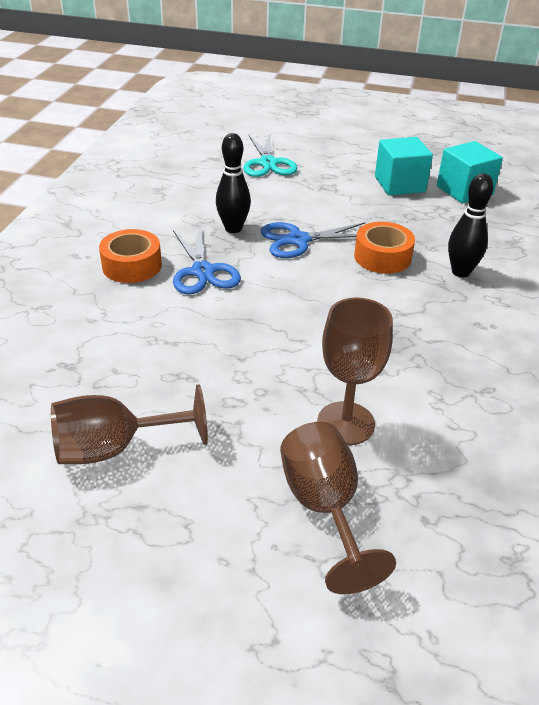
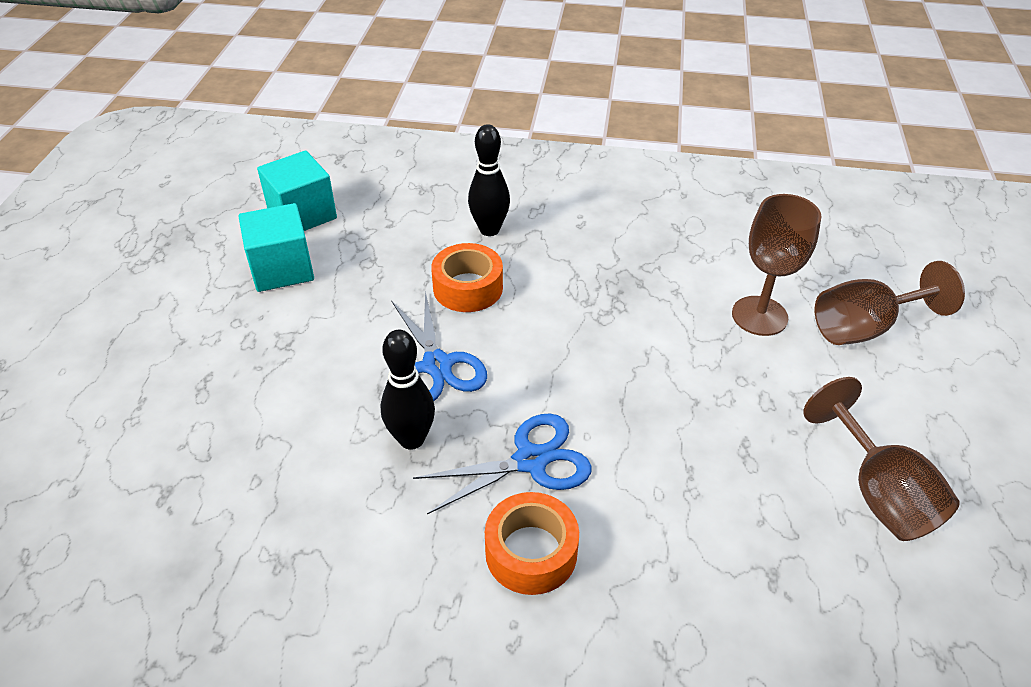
camera: 95 degrees left, 5 degrees up
(268, 163) = (196, 415): turquoise scissors -> none

